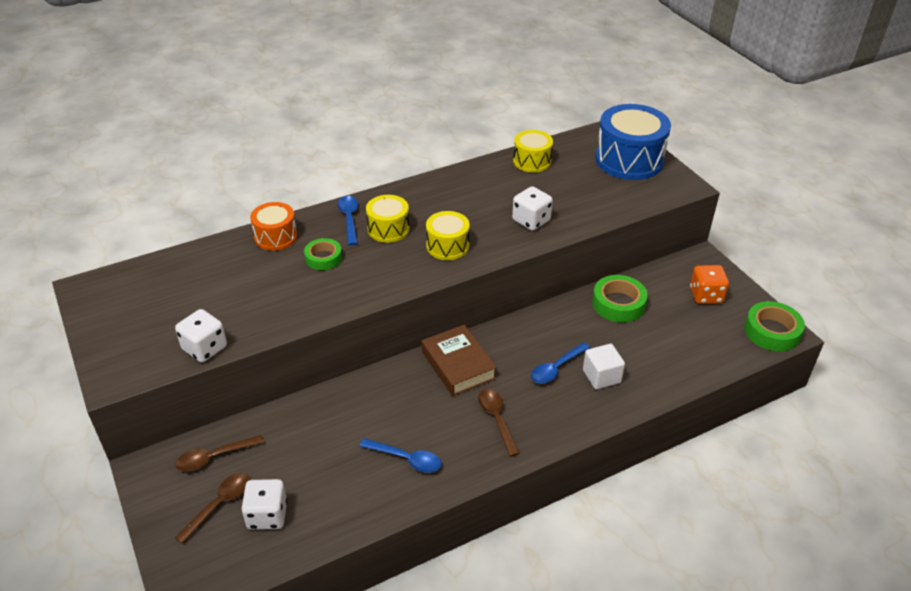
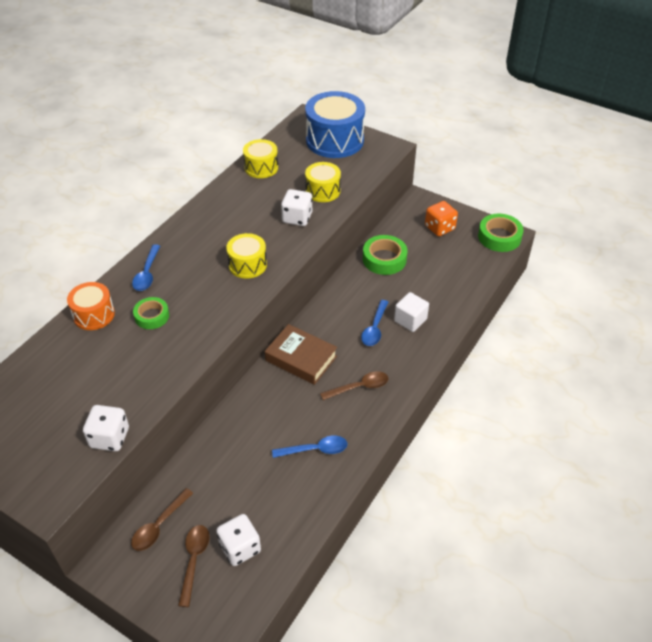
camera: 30 degrees left, 5 degrees up
(349, 219) = (147, 273): blue spoon -> blue spoon turned 135 degrees counterclockwise
(388, 229) = (188, 269): yellow drum -> yellow drum (323, 191)
(496, 419) = (359, 387): brown spoon -> brown spoon turned 120 degrees clockwise

